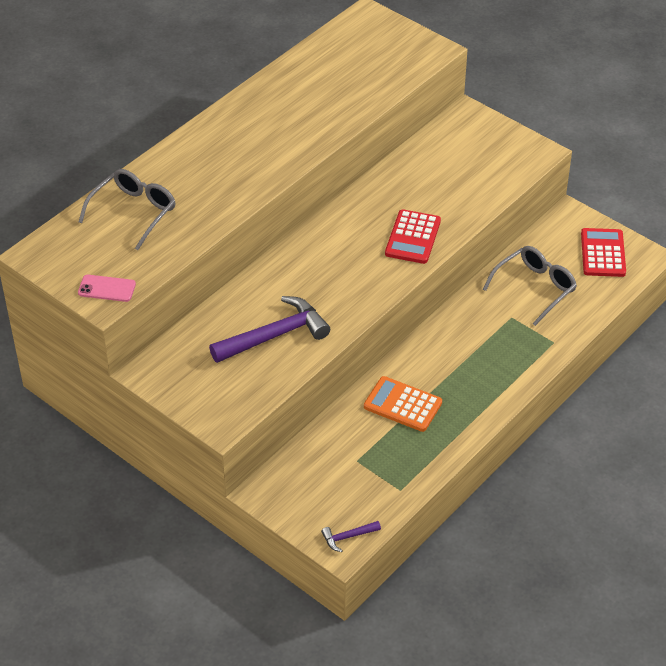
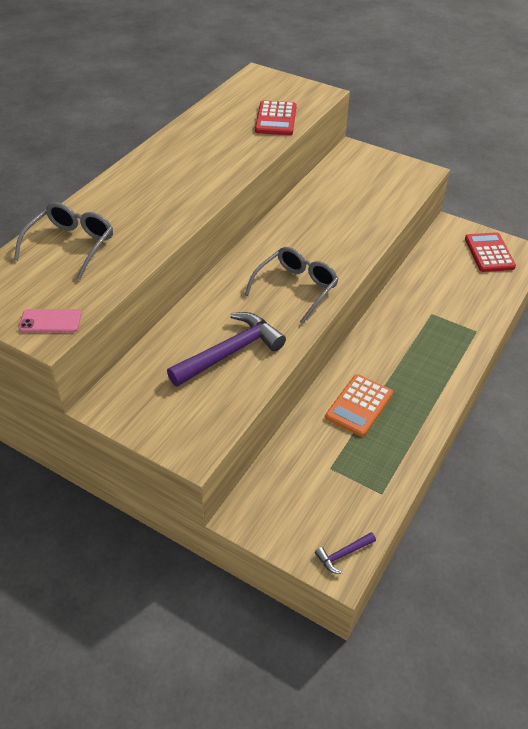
camera: 10 degrees left, 0 degrees up
(403, 405) = (359, 405): orange calculator -> orange calculator turned 75 degrees counterclockwise
(412, 237) = (338, 249): red calculator -> red calculator (275, 119)
(534, 288) = (443, 287): grey glasses -> grey glasses (296, 288)

